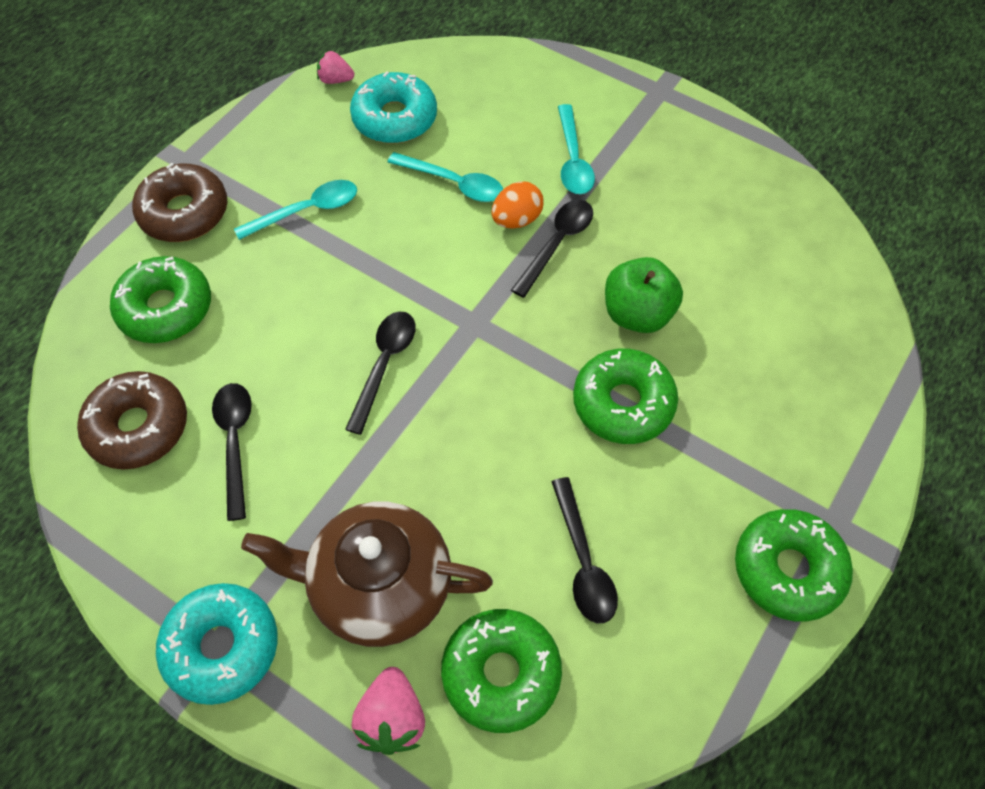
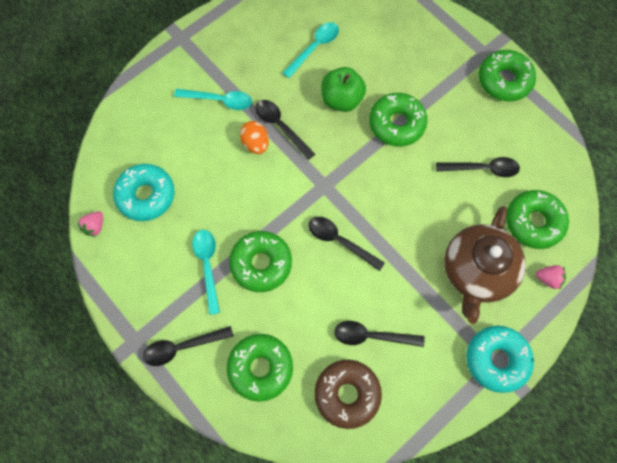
camera: 75 degrees left, 10 degrees up
(184, 212) = (182, 347): brown donut -> black spoon
(324, 272) = (261, 264): none -> green donut
(392, 719) = (548, 279): pink strawberry -> pink strawberry, size x0.65
(453, 183) = (215, 172): turquoise spoon -> turquoise spoon (314, 48)

